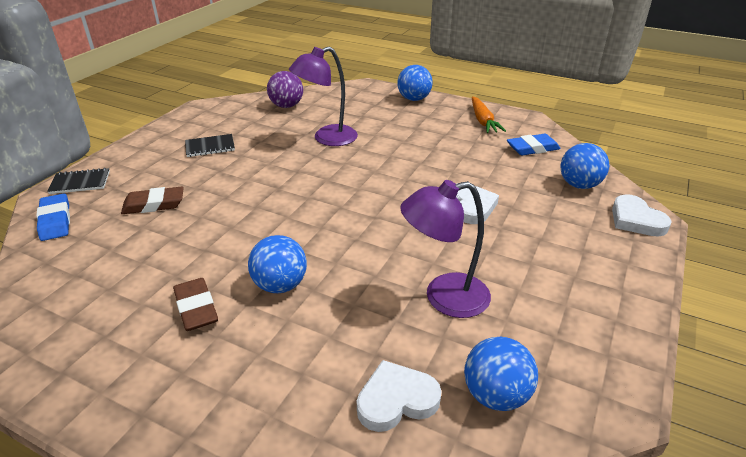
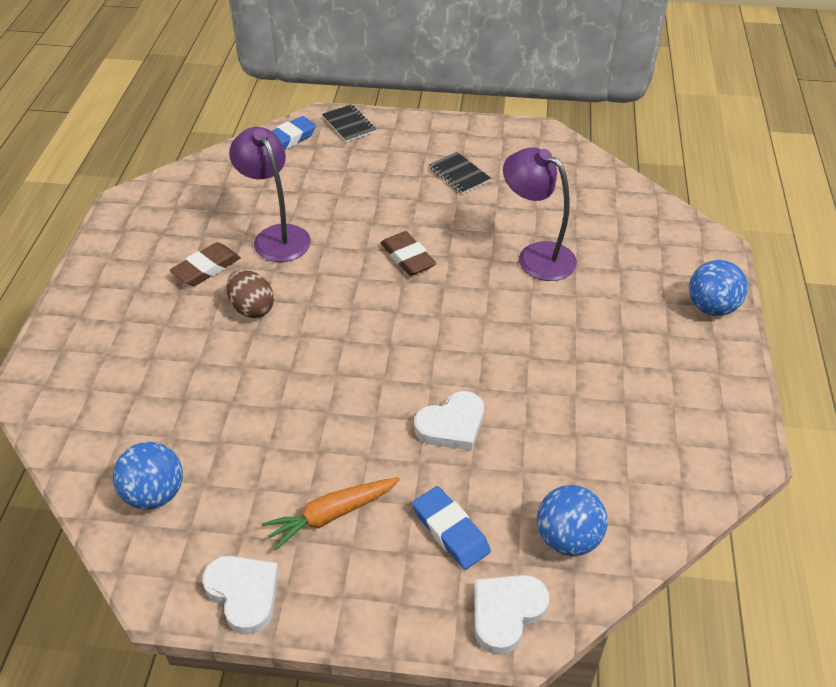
camera: 70 degrees right, 10 degrees up
(154, 204) = (336, 183): brown eraser -> brown eraser (407, 257)
(280, 285) = (252, 308): blue ball -> brown egg
(286, 106) = (596, 195): purple ball -> none
(396, 400) = (135, 425): white heart -> white heart (244, 594)
(444, 297) = (274, 431): purple lamp -> purple lamp (276, 236)
(483, 121) = (696, 399): orange carrot -> orange carrot (331, 515)
(532, 148) = (646, 471): blue eraser -> blue eraser (450, 531)

